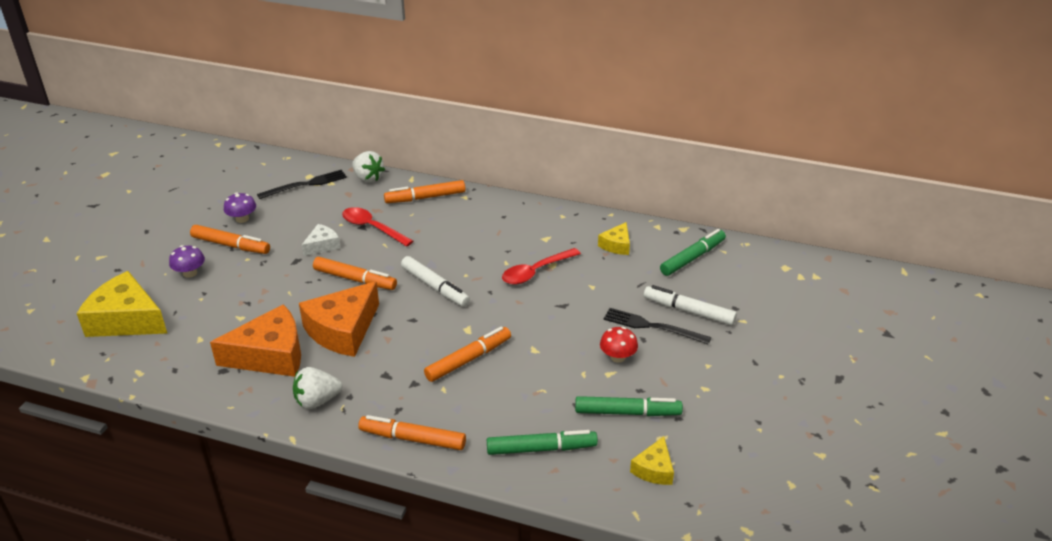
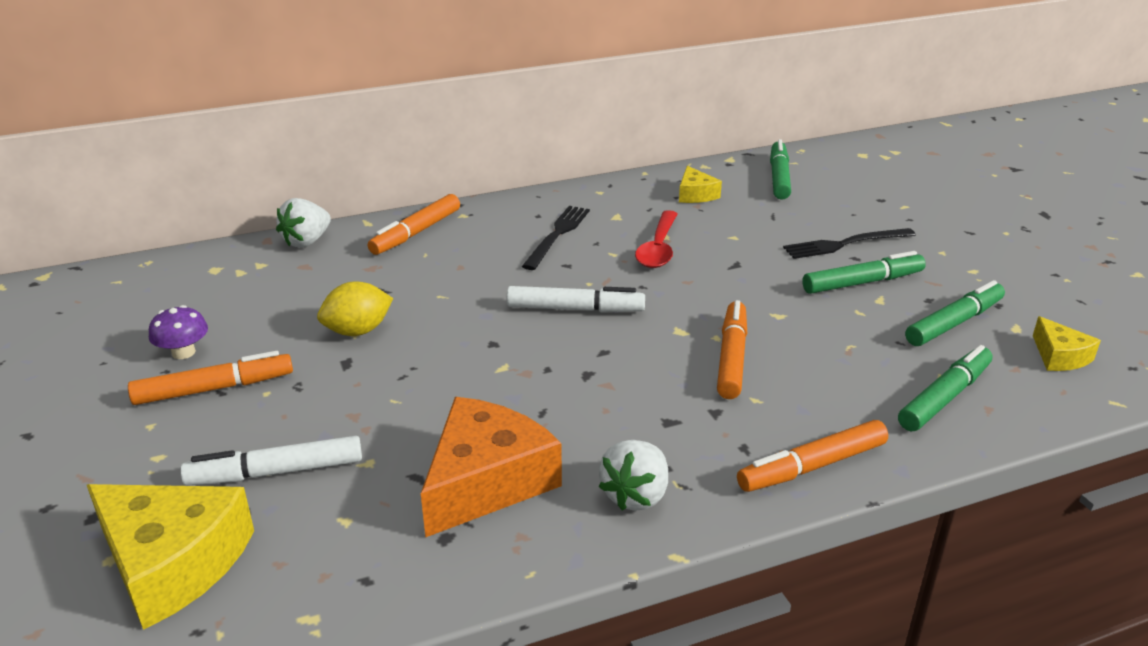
camera: 40 degrees left, 5 degrees down
(126, 320) = (172, 563): yellow cheese -> yellow cheese turned 135 degrees counterclockwise
(190, 273) = (196, 450): purple mushroom -> none
(306, 184) = (225, 279): black fork -> black fork (557, 235)
(322, 245) = (358, 331): white cheese -> yellow lemon
(343, 330) = (538, 404): orange cheese -> none
(355, 279) = (463, 346): orange marker -> none
(368, 178) = (307, 241): white strawberry -> white strawberry turned 120 degrees clockwise
(372, 228) = (397, 286): red spoon -> none
(617, 357) = (862, 282): red mushroom -> green marker
(688, 311) = (851, 218): white marker -> white marker (276, 472)

